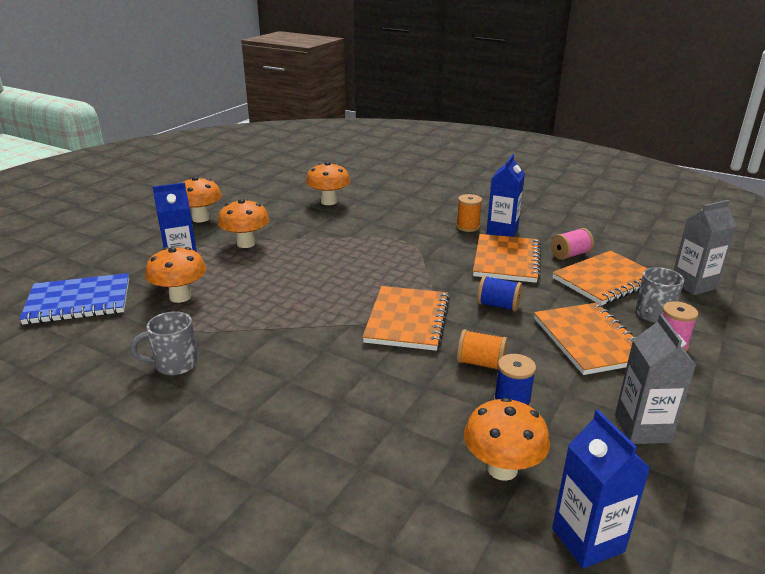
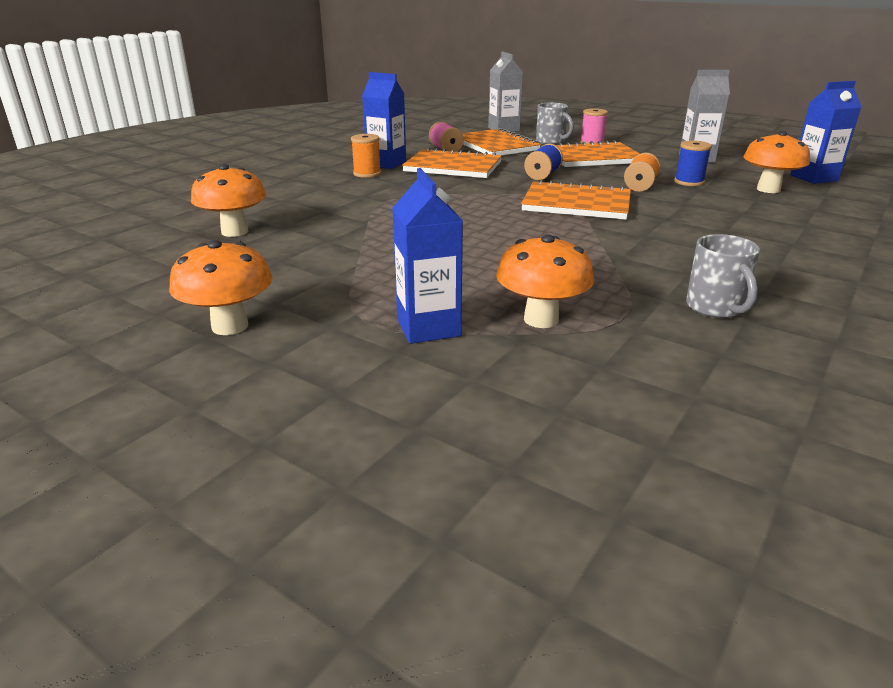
camera: 85 degrees left, 0 degrees up
(79, 301) = (569, 415): blue notebook -> none
(246, 243) = (364, 282): orange mushroom -> none

